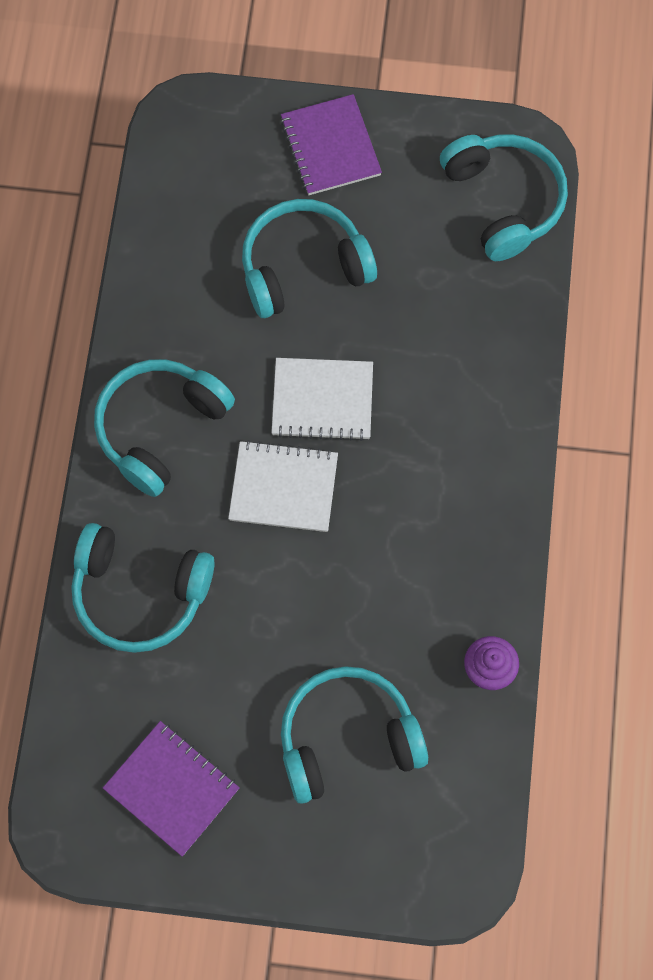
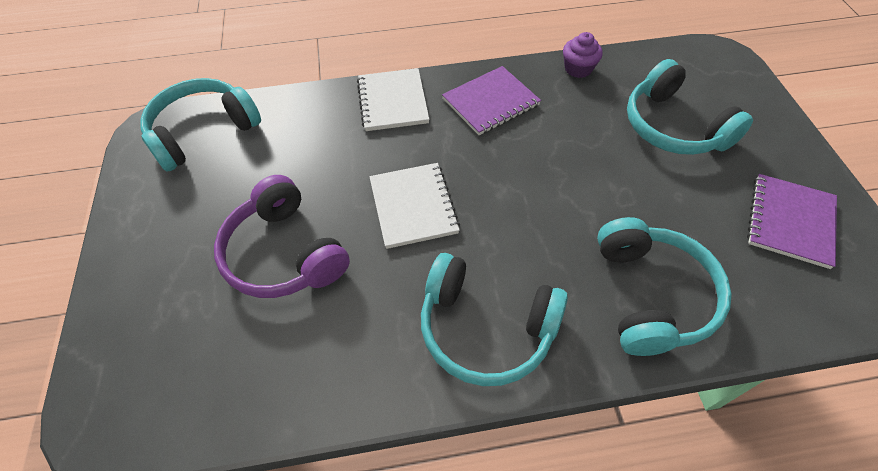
camera: 105 degrees left, 15 degrees down
(283, 488) = (502, 213): white notebook -> white notebook (393, 101)
(303, 267) = (284, 253): turquoise headphones -> purple headphones
(330, 147) = (148, 264): purple notebook -> purple notebook (490, 102)

